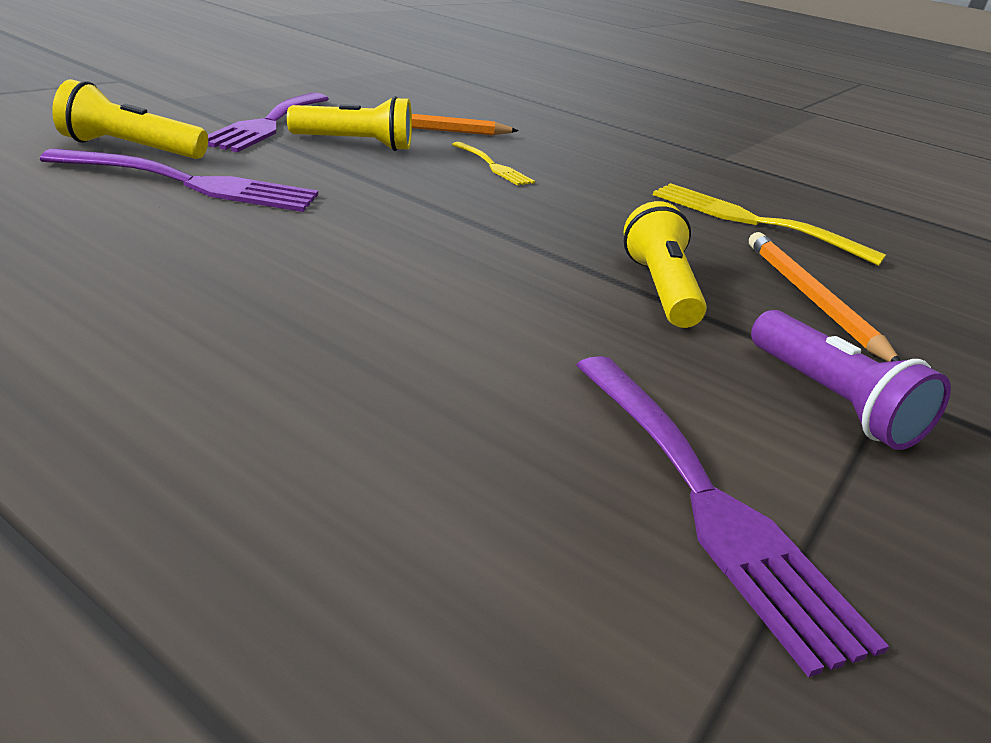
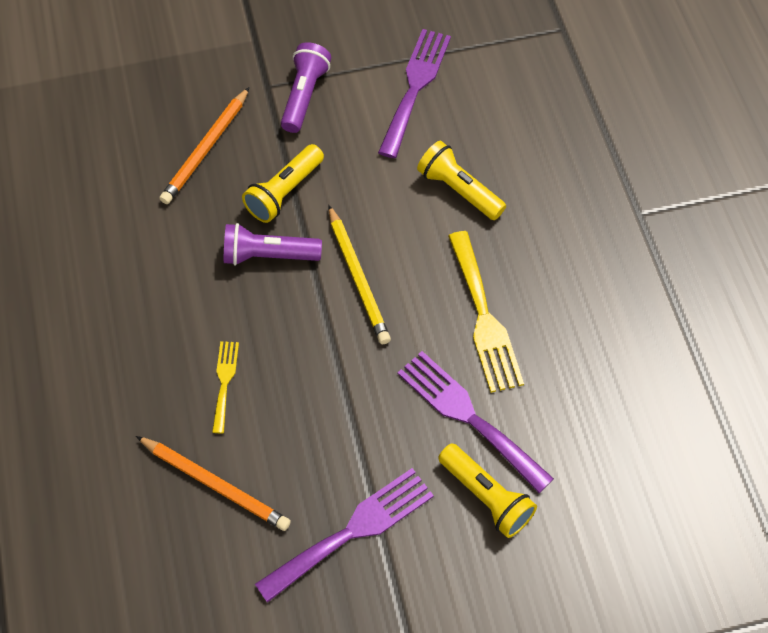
camera: 135 degrees left, 30 degrees up
(356, 144) = (306, 461): yellow flashlight -> yellow flashlight (458, 190)
(458, 245) = (357, 277): none -> yellow pencil
(586, 238) = (268, 255): none -> purple flashlight
(751, 221) = (116, 230): yellow fork -> yellow fork (484, 318)

